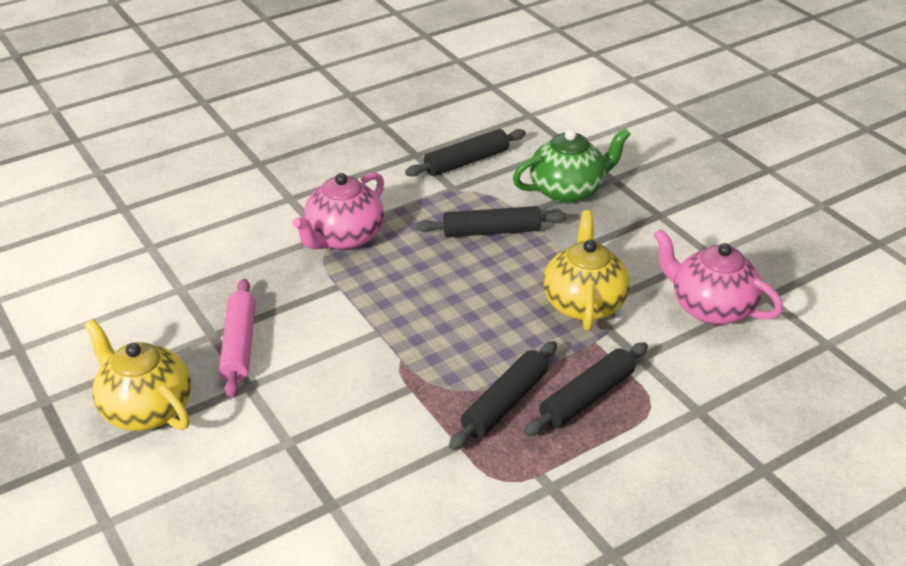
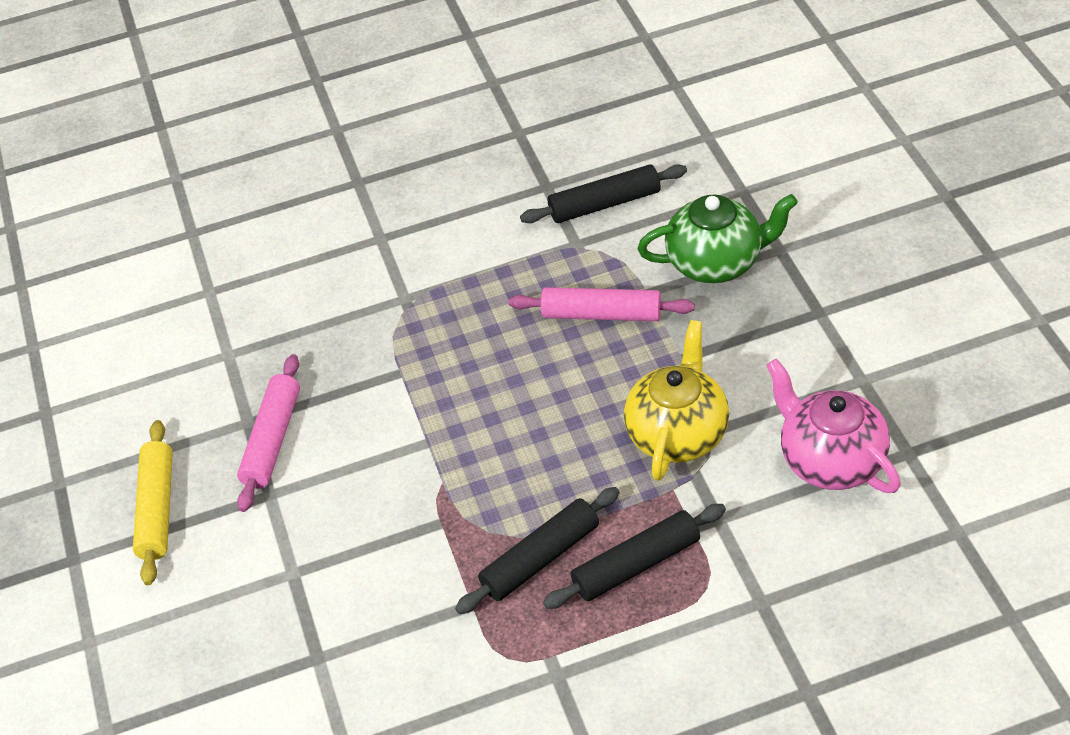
camera: 20 degrees right, 10 degrees up
(146, 409) = (157, 509): yellow teapot -> yellow rolling pin
(343, 238) = (426, 304): pink teapot -> none
(491, 231) = (602, 314): black rolling pin -> pink rolling pin

